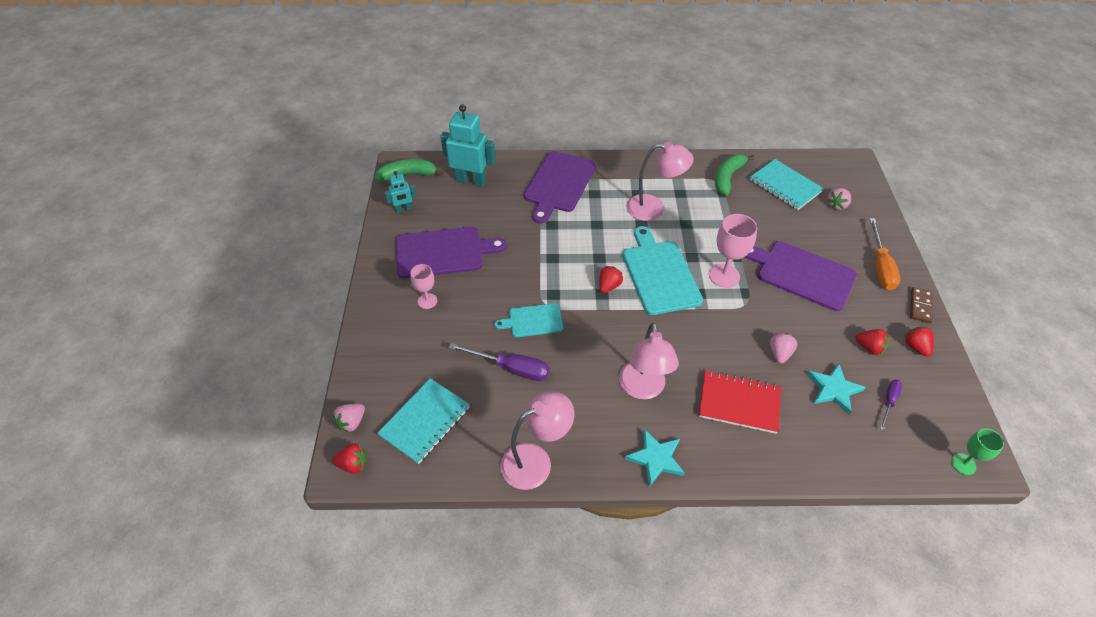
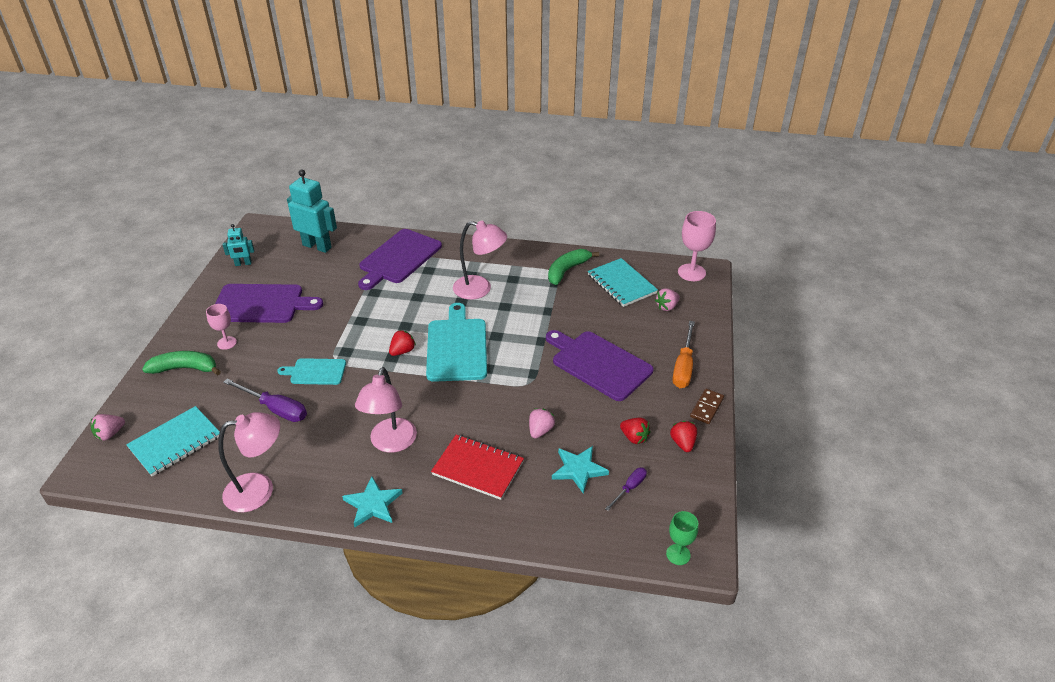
camera: 10 degrees right, 10 degrees down
(353, 464) = (95, 468): red strawberry -> none
(408, 175) = (261, 235): green banana -> green banana (185, 368)
(724, 276) = (519, 356): pink goblet -> pink goblet (691, 272)

